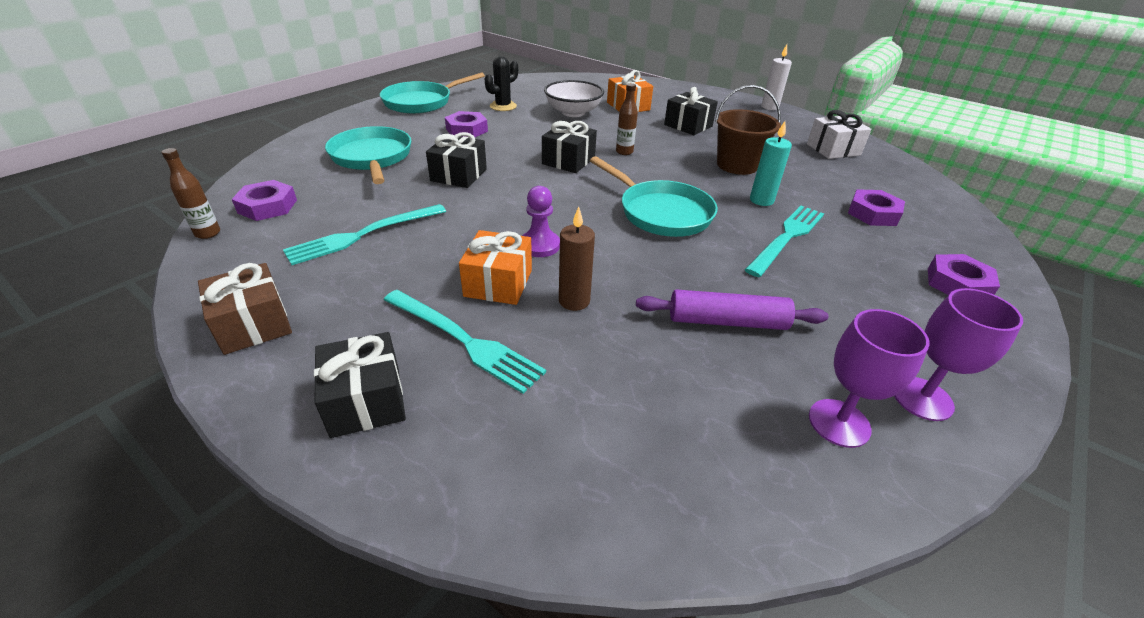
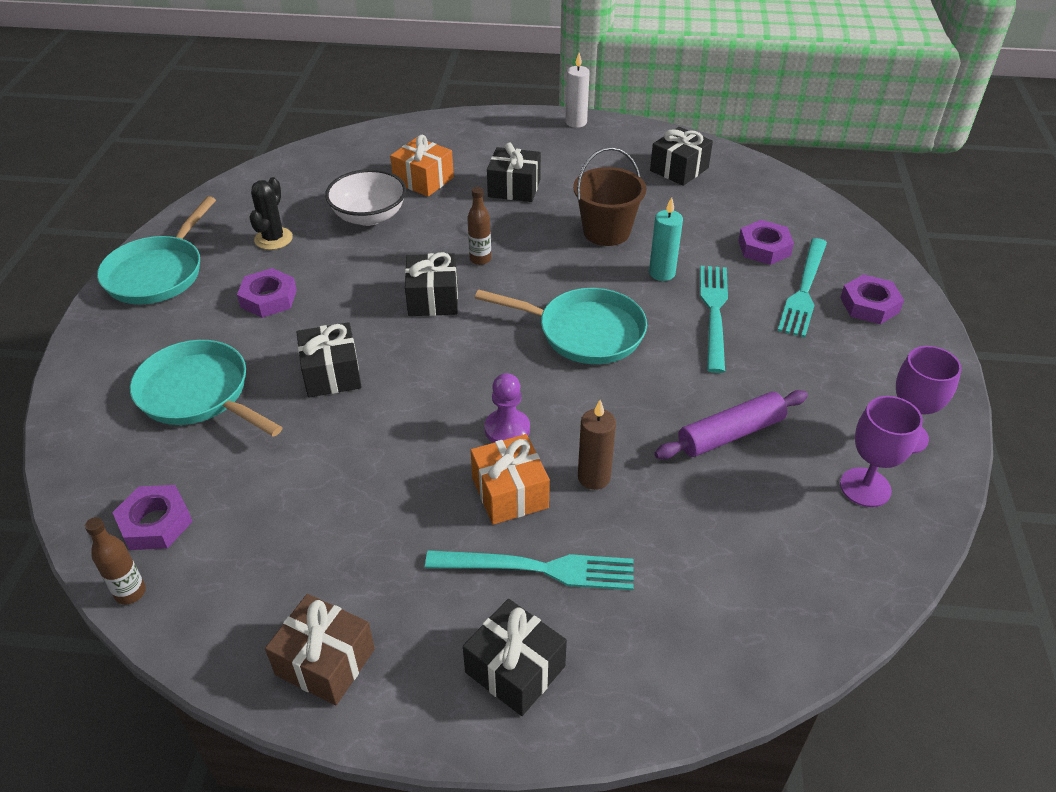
camera: 30 degrees left, 5 degrees up
(363, 234) = (314, 504): turquoise fork -> turquoise fork (804, 290)
(833, 149) = (679, 169): white gift -> black gift

